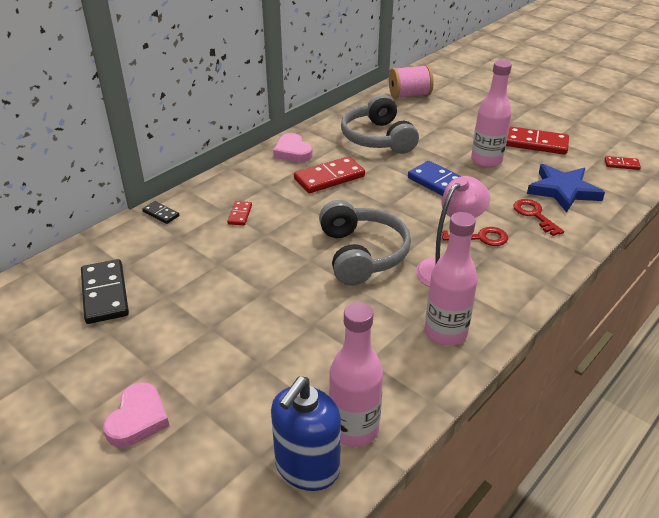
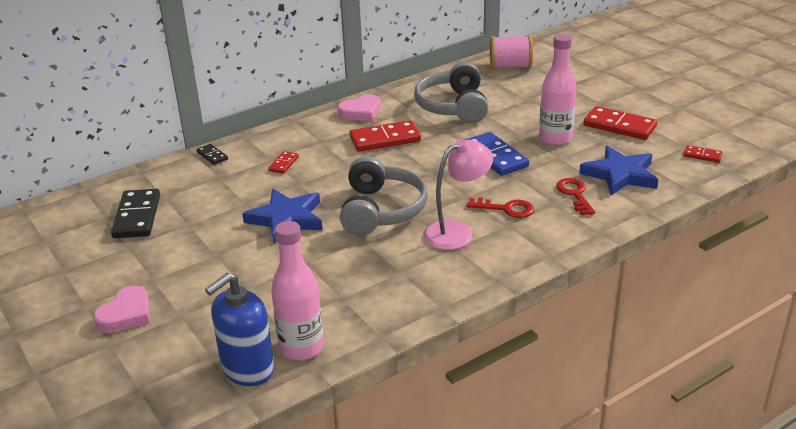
camera: 15 degrees right, 5 degrees down
(269, 276) = (286, 219): none -> blue star
(292, 152) = (361, 112): pink heart -> pink heart turned 105 degrees counterclockwise
(445, 332) = (425, 285): pink bottle -> none

